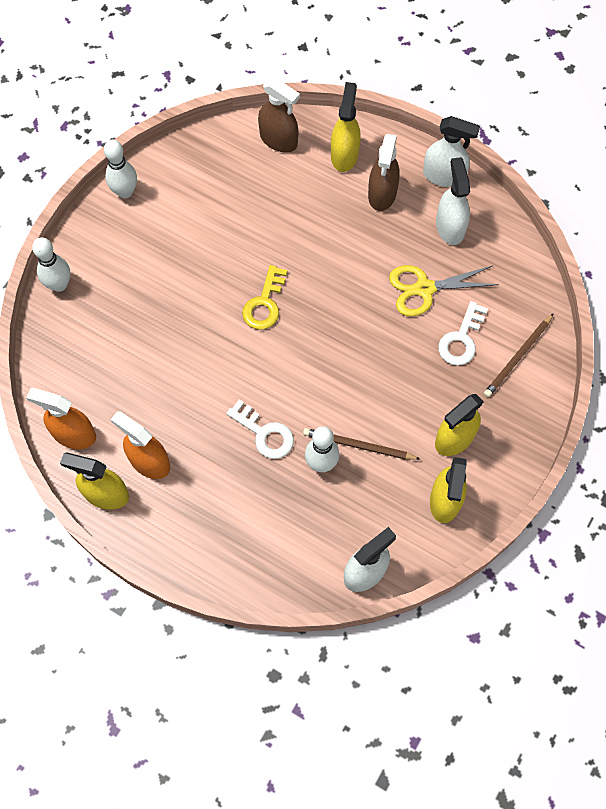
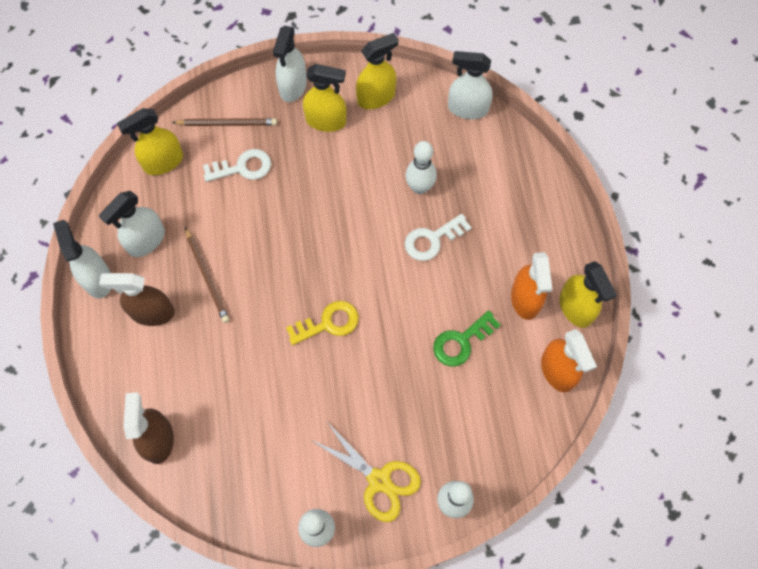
camera: 130 degrees left, 0 degrees up
(162, 384) = (461, 342): none -> green key
(264, 433) = (432, 240): white key -> white key turned 120 degrees counterclockwise
(344, 155) = (134, 371): yellow spray bottle -> yellow spray bottle (163, 162)
(358, 445) = (385, 174): brown pencil -> brown pencil (207, 277)
(382, 194) = (152, 312): brown spray bottle -> brown spray bottle turned 150 degrees counterclockwise
(424, 289) = (219, 220): yellow scissors -> yellow scissors (379, 480)
(515, 438) = (293, 86): none -> white spray bottle

